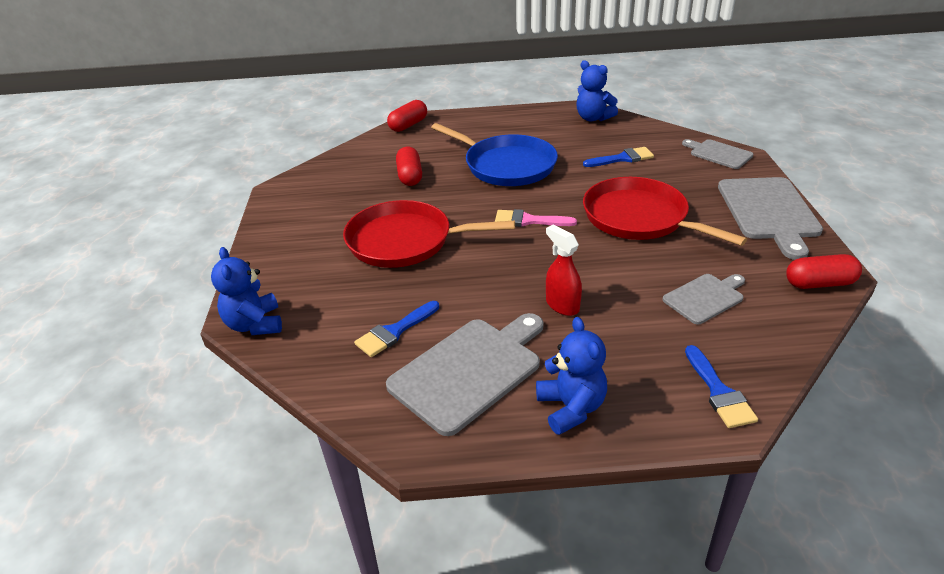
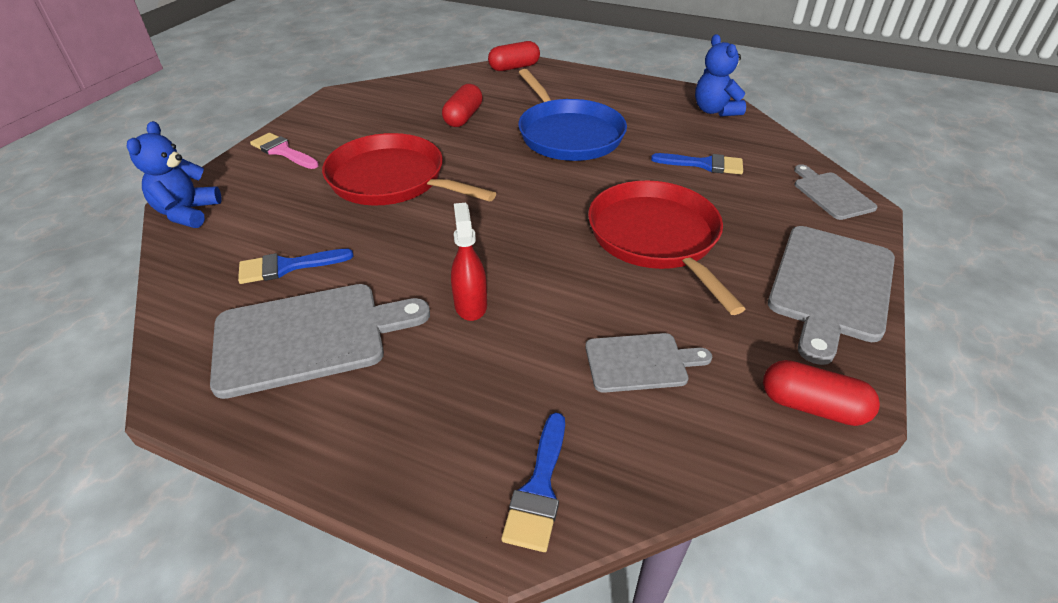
camera: 25 degrees right, 5 degrees up
(528, 220) = (531, 199): pink brush -> pink brush (282, 151)
(571, 408) = (359, 425): blue teddy bear -> none

